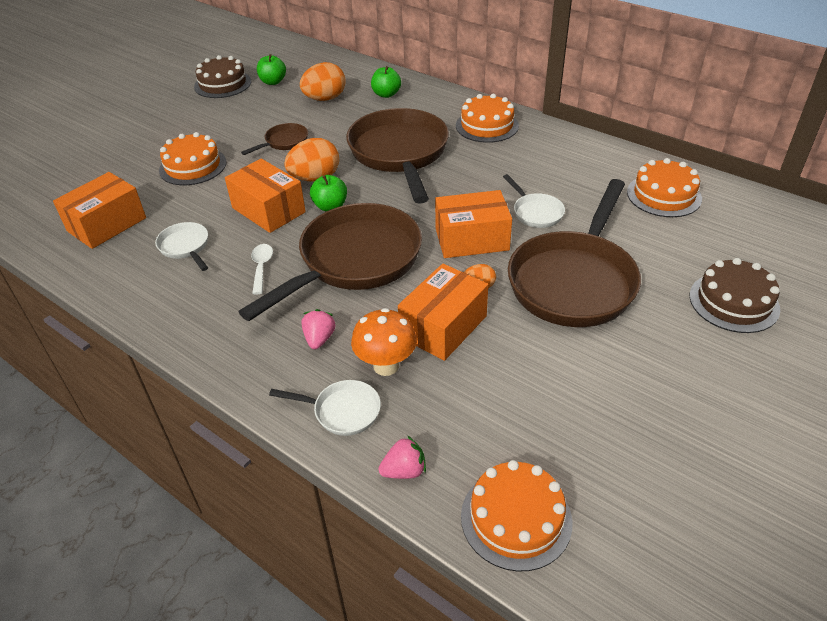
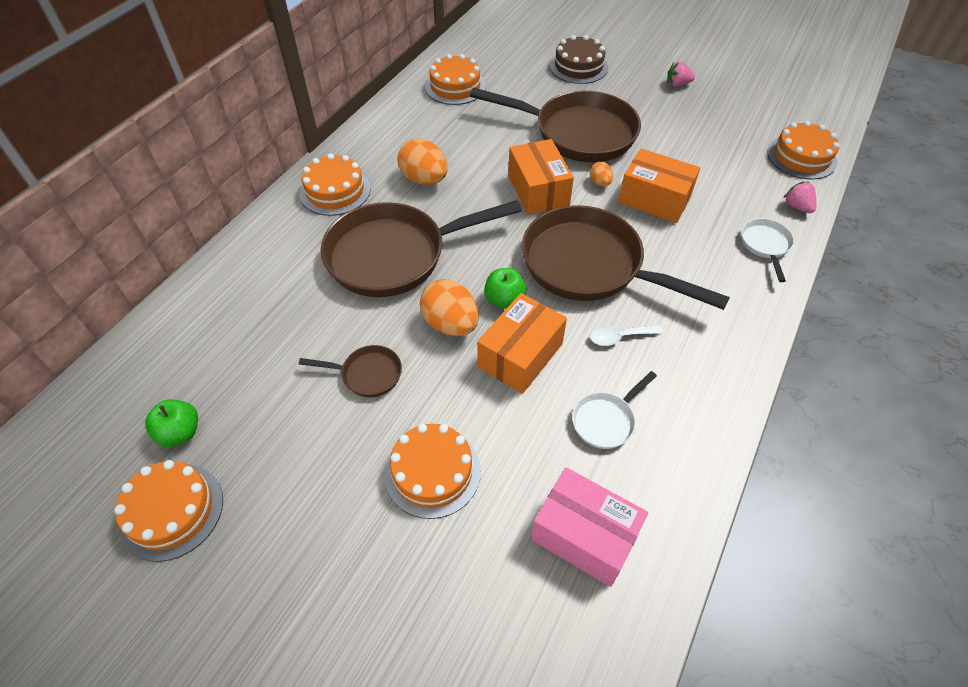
camera: 100 degrees left, 10 degrees up
(107, 224) = (584, 535): orange box -> pink box
(222, 84) = (171, 511): brown cake -> orange cake
(284, 142) = (367, 374): brown pan -> brown pan turned 150 degrees clockwise
(319, 339) = (698, 273): pink strawberry -> pink strawberry (677, 84)
(325, 99) = (249, 352): orange egg -> orange egg (424, 179)
(386, 94) = (247, 286): green apple -> none
(386, 366) = (709, 227): orange mushroom -> none
(535, 212) = (491, 154): white pan -> none

